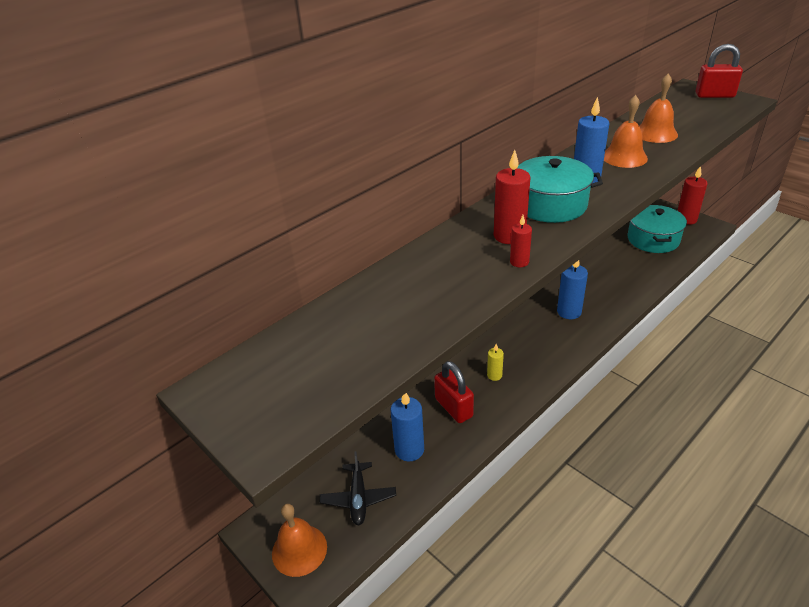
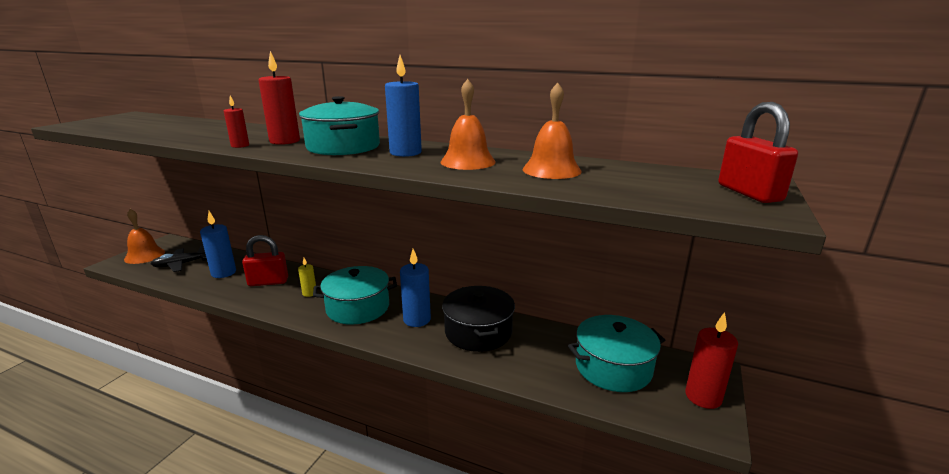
camera: 65 degrees right, 15 degrees down
(453, 408) = (268, 282): red padlock -> red padlock turned 45 degrees clockwise
(536, 344) = (358, 308): none -> turquoise pot
(596, 284) = (478, 332): none -> black pot

